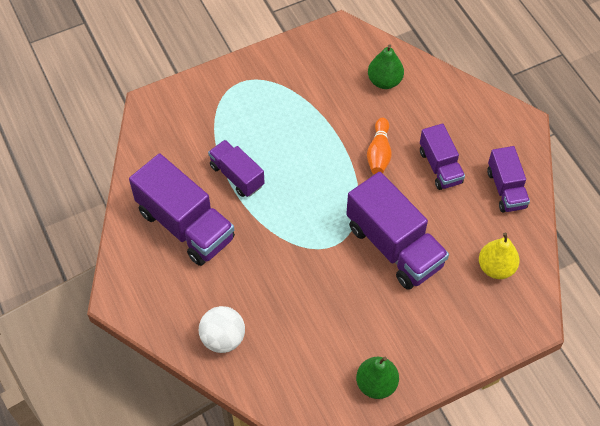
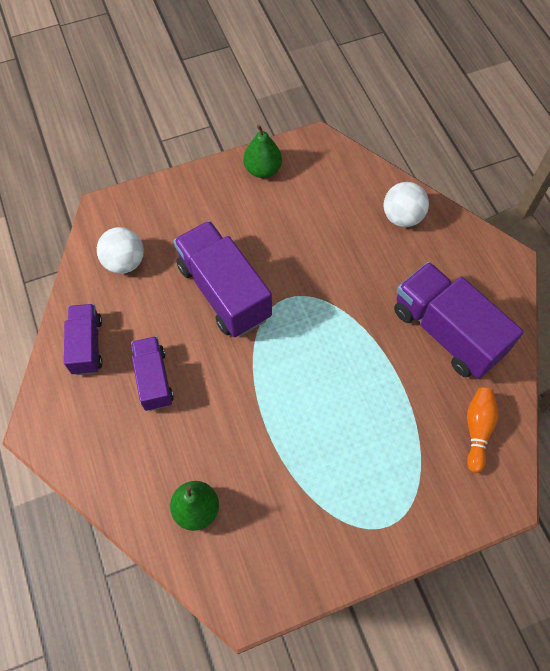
camera: 175 degrees left, 5 degrees up
(237, 176) = (391, 387): purple truck -> none
(379, 153) = (221, 403): orange bowling pin -> orange bowling pin (477, 430)
(496, 267) = (124, 262): yellow pear -> white ball

